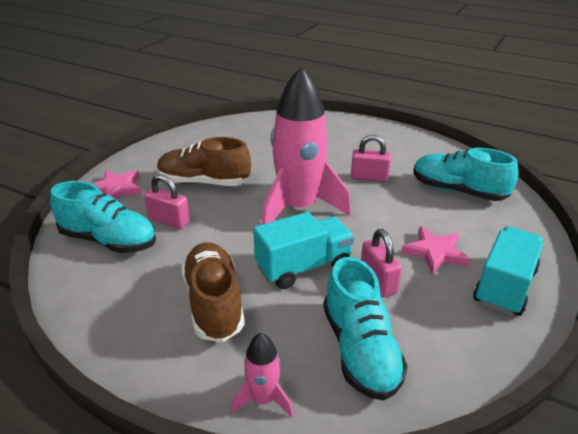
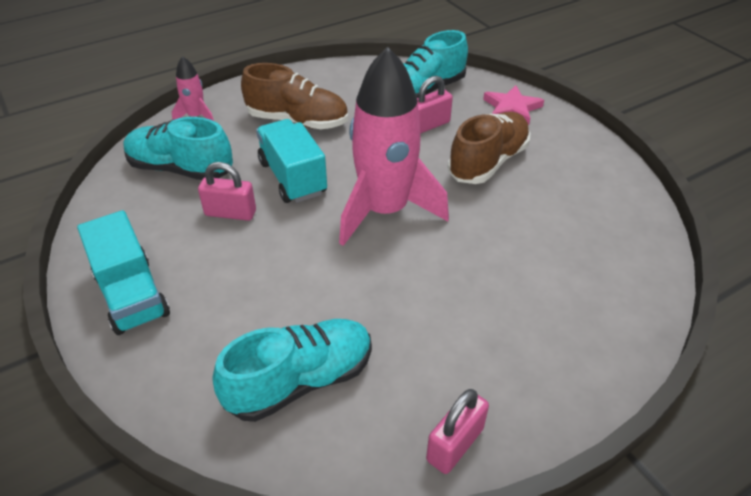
camera: 120 degrees right, 10 degrees up
(303, 267) = (292, 178): turquoise truck -> turquoise truck turned 150 degrees clockwise
(369, 177) = (403, 302): pink padlock -> pink padlock (455, 444)
(435, 252) = (222, 275): pink star -> none

